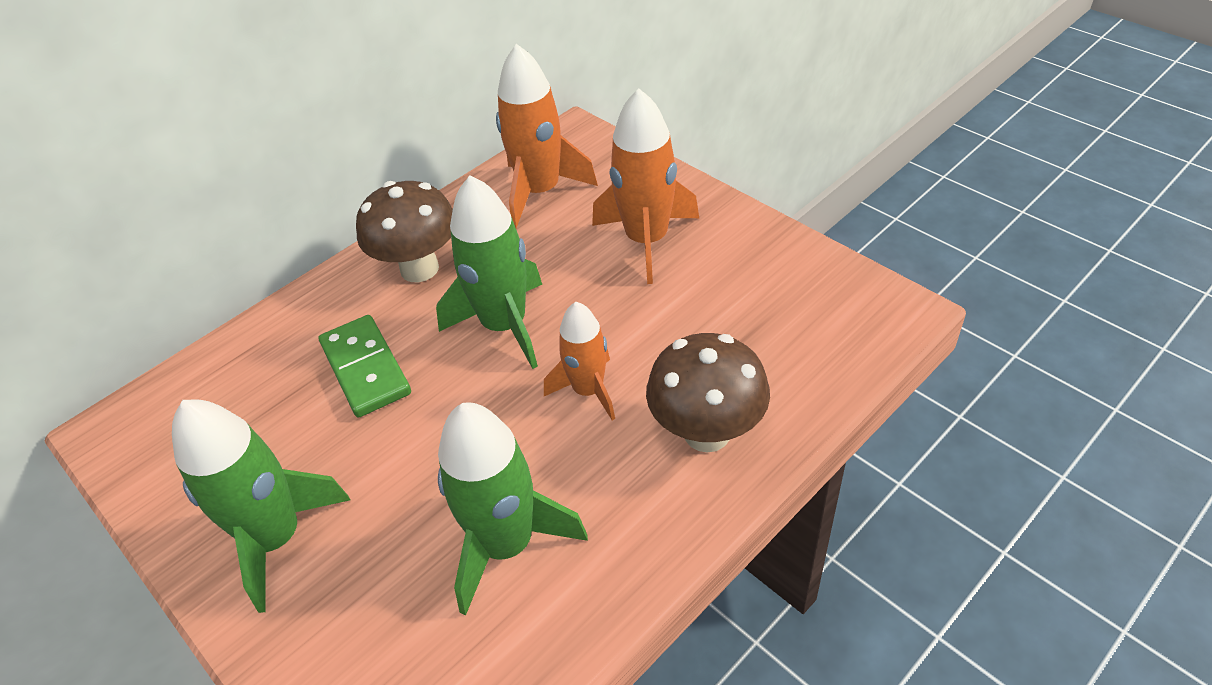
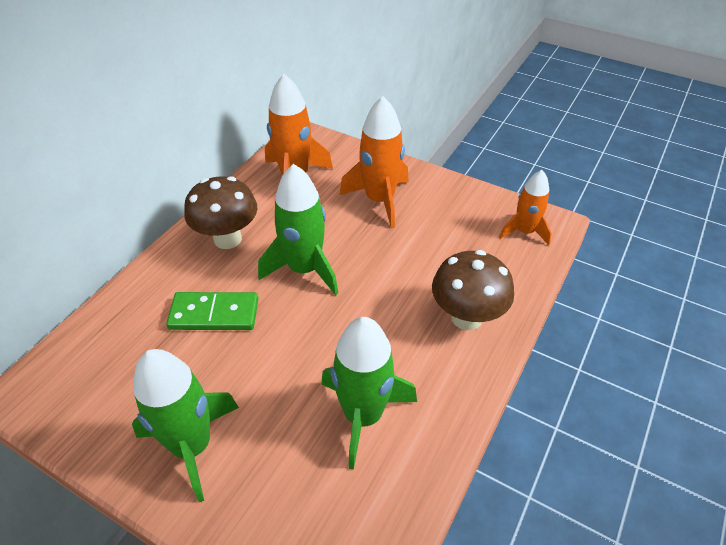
camera: 20 degrees left, 0 degrees up
(366, 368) = (214, 314): green domino -> green domino turned 45 degrees counterclockwise
(588, 390) = (379, 303): orange rocket -> orange rocket (524, 232)

